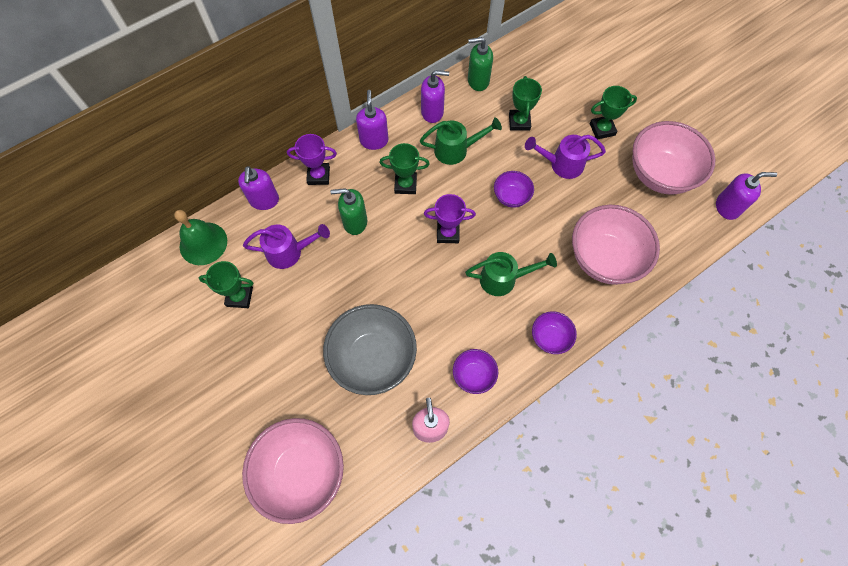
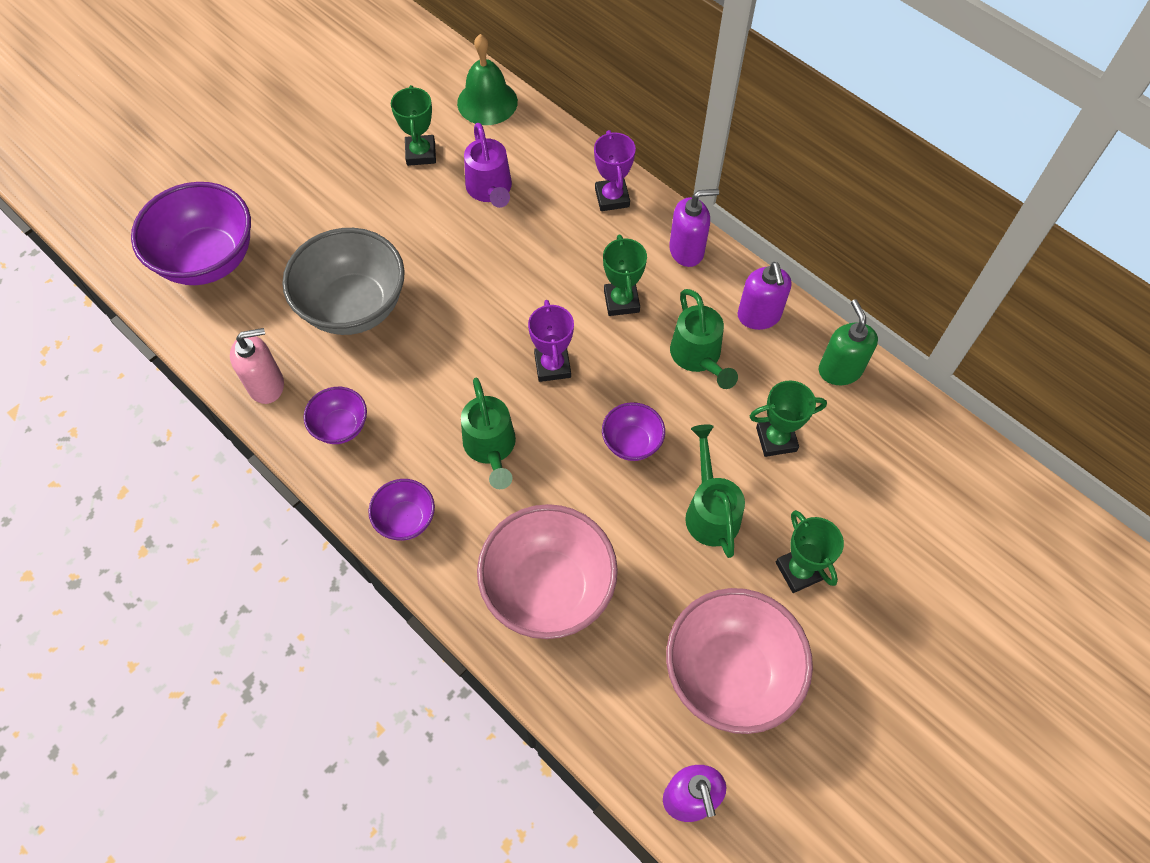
camera: 80 degrees right, 5 degrees down
(264, 200) = (560, 148): purple soap dispenser -> none
(302, 472) = (208, 260): pink bowl -> purple bowl
(355, 222) = (548, 252): green soap dispenser -> none
(561, 164) = (710, 511): purple watering can -> green watering can

